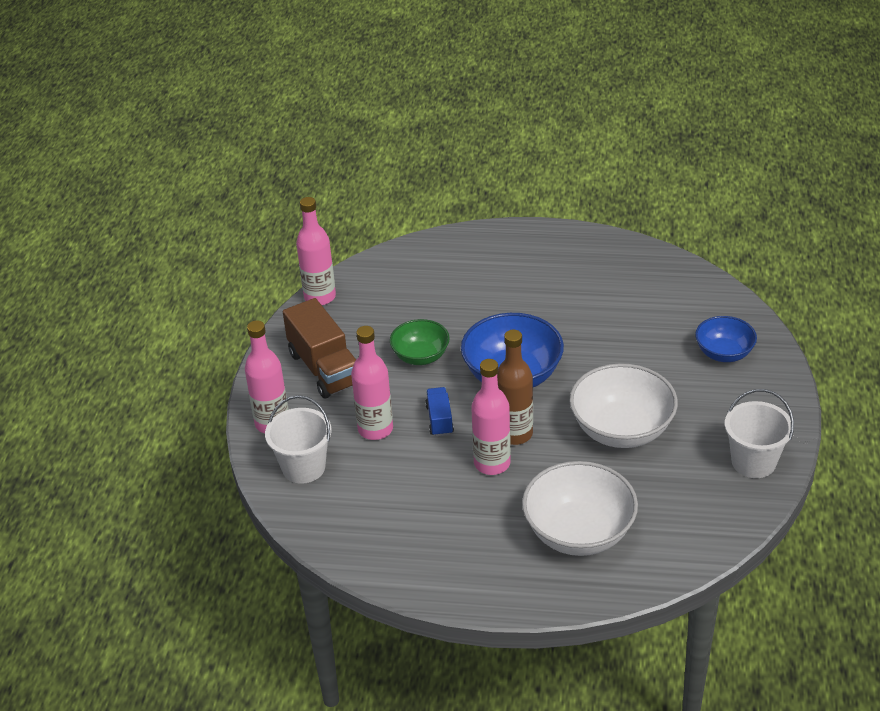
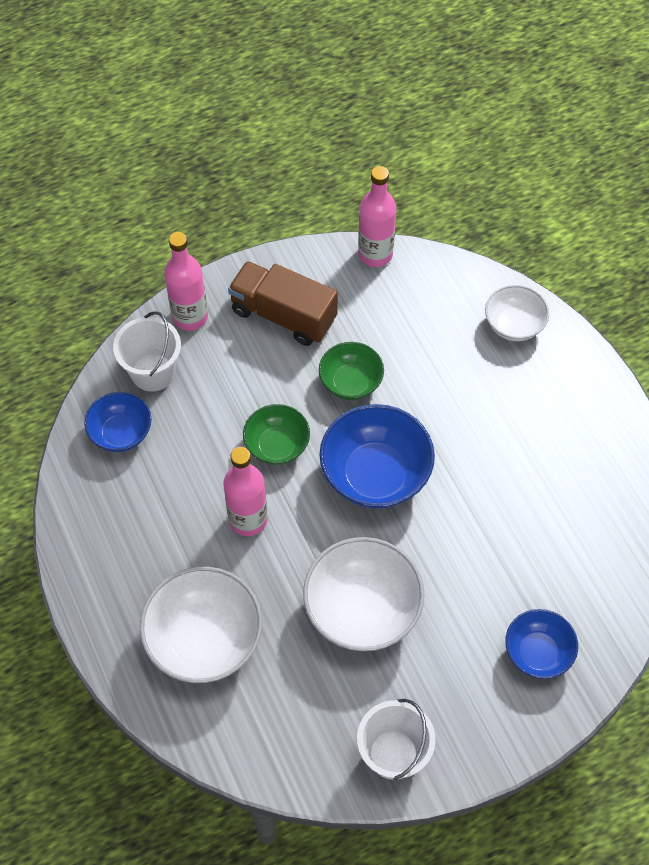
camera: 55 degrees right, 20 degrees up
(324, 368) = (283, 315): brown truck -> brown truck turned 90 degrees clockwise
(343, 510) = (121, 433): none -> blue bowl
(375, 429) = (232, 400): pink bottle -> none
(439, 420) = (277, 445): blue truck -> green bowl
(450, 254) = (514, 325): none -> white bowl
(514, 434) = (298, 518): brown bottle -> none

